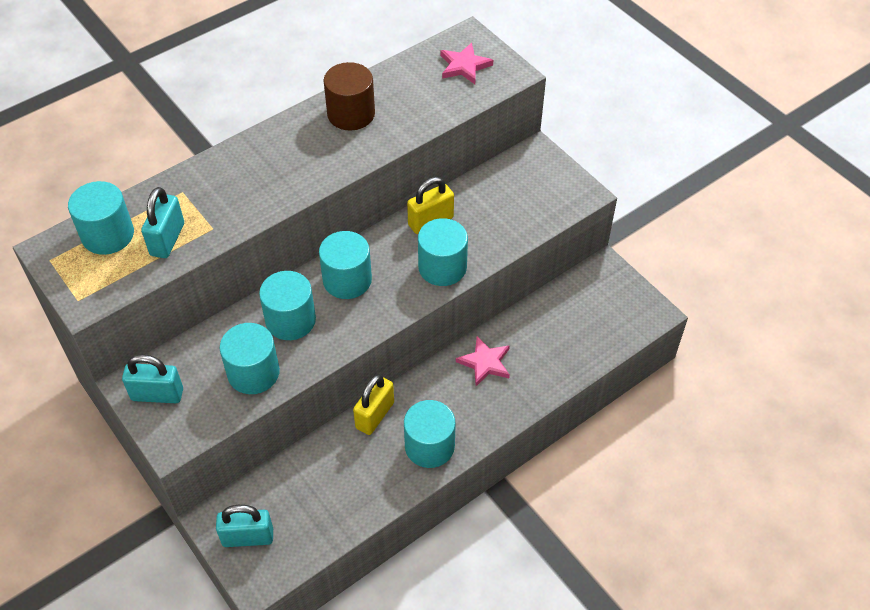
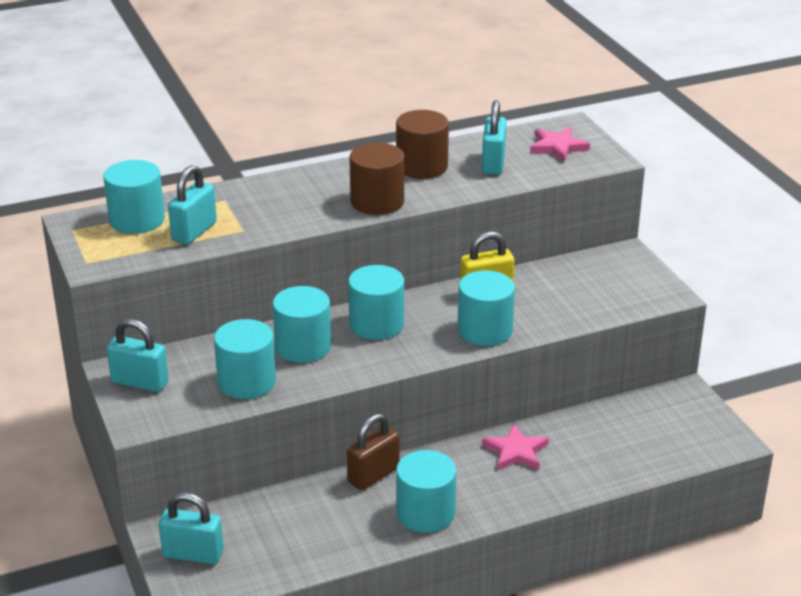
camera: 15 degrees right, 20 degrees down
(324, 167) = (377, 202): none -> brown cylinder
(375, 415) = (373, 475): yellow padlock -> brown padlock
(413, 98) = (493, 163): none -> turquoise padlock

